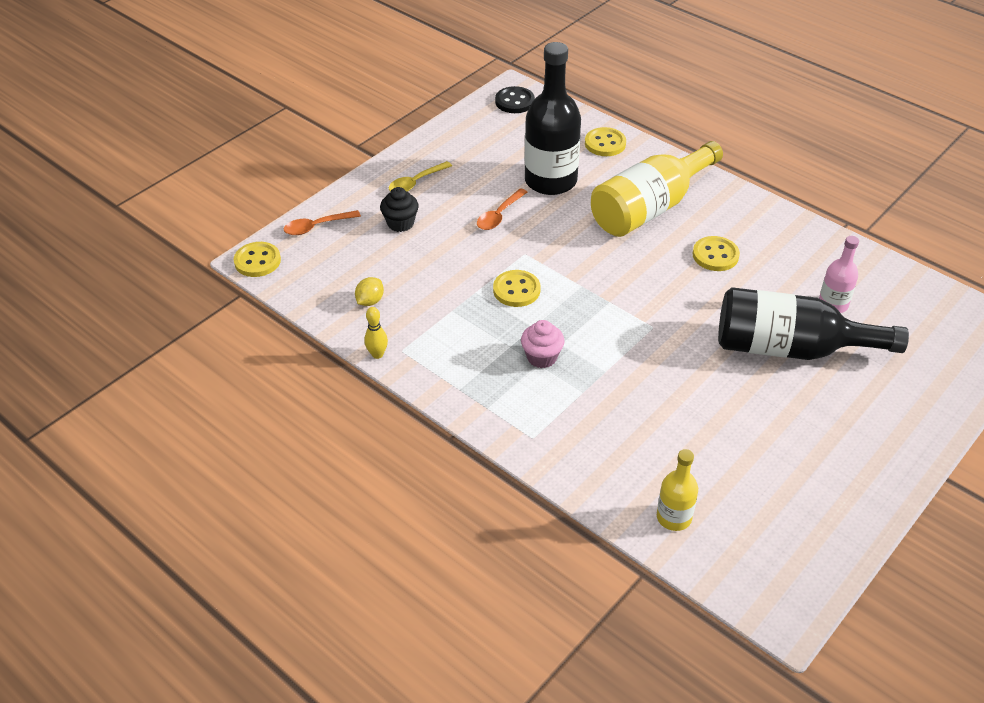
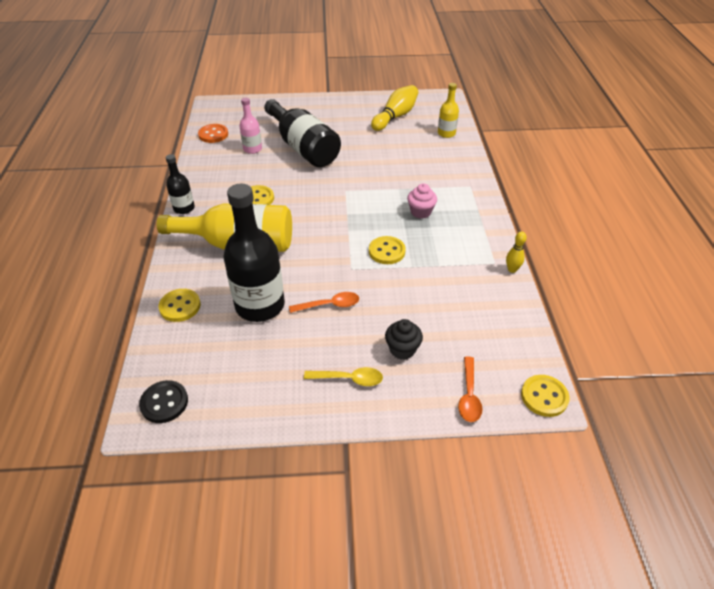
camera: 135 degrees left, 0 degrees up
(317, 227) = (469, 395): orange spoon -> orange spoon turned 75 degrees clockwise
(370, 301) = (485, 305): yellow lemon -> none
(754, 202) = (184, 208): none -> black bottle
(783, 497) = (395, 116): none -> yellow bowling pin
(907, 290) = (213, 134): none -> orange button

